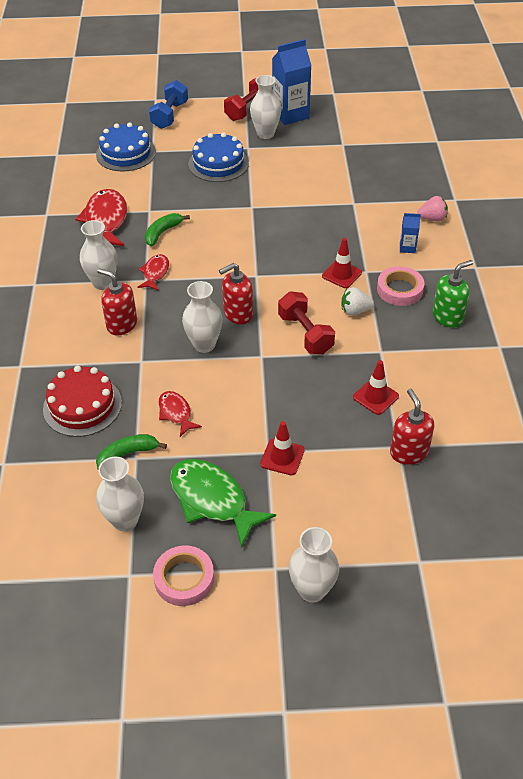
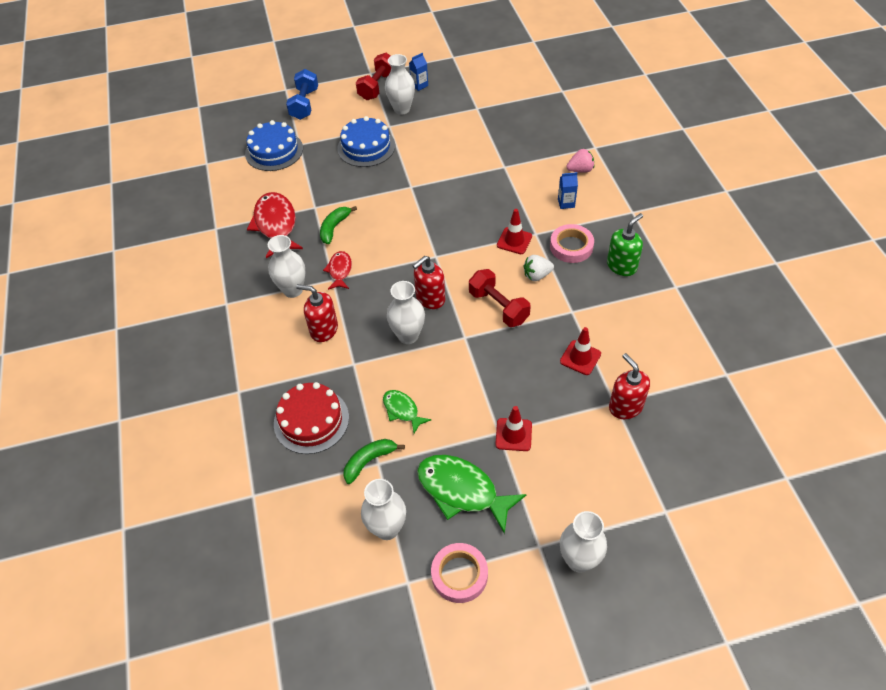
camera: 10 degrees left, 5 degrees up
(176, 413) = (402, 410): red fish -> green fish
(290, 115) = (419, 85): blue carton -> blue carton, size x0.47

